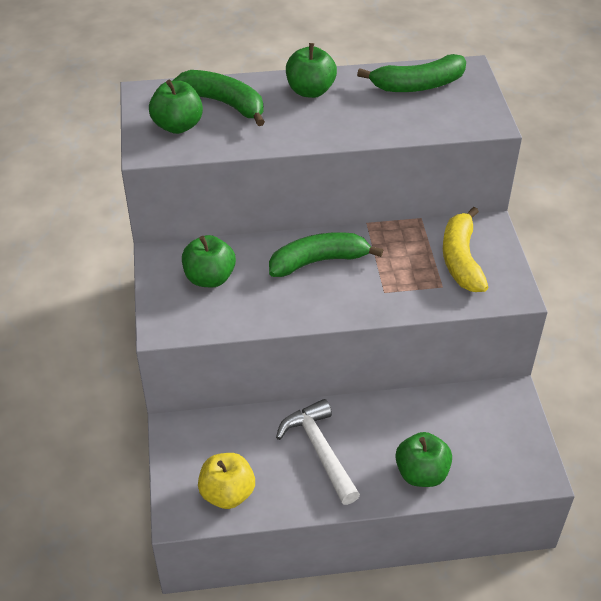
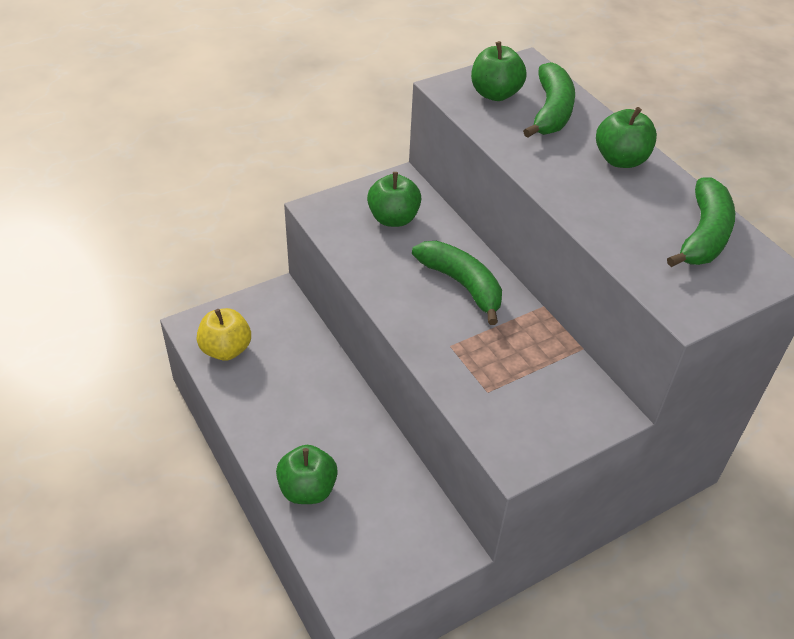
camera: 65 degrees right, 0 degrees up
(319, 450) = (300, 400): white hammer -> none
(418, 85) = (703, 235): green banana -> green banana turned 120 degrees counterclockwise
(461, 259) = (539, 398): yellow banana -> none

